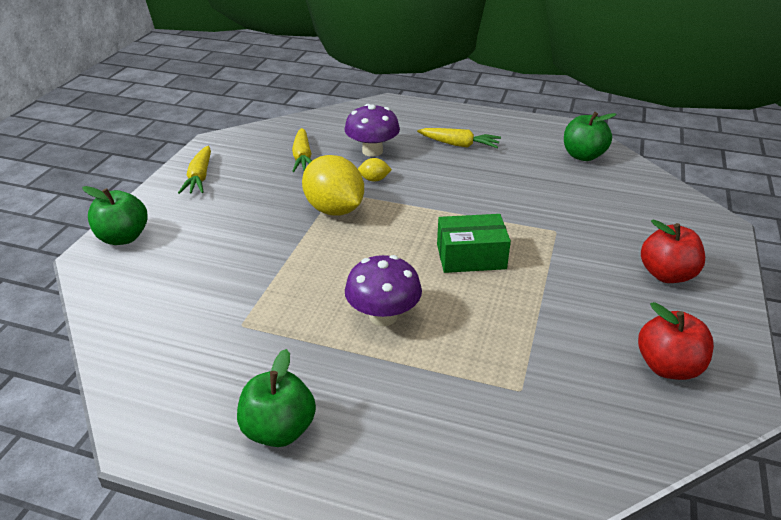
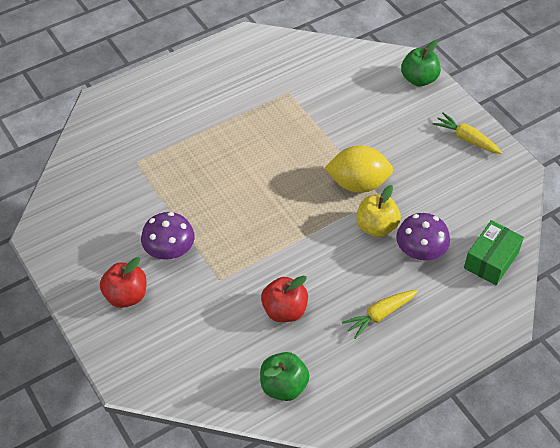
camera: 130 degrees right, 15 degrees up
(279, 429) = (207, 74): green apple -> none
(302, 157) = (447, 206): yellow carrot -> none
(374, 179) = (376, 227): yellow lemon -> yellow apple
(383, 316) = (236, 146): purple mushroom -> purple mushroom (170, 251)
(471, 256) = (242, 216): green box -> green box (491, 260)
(668, 366) = (81, 227): red apple -> red apple (284, 310)

